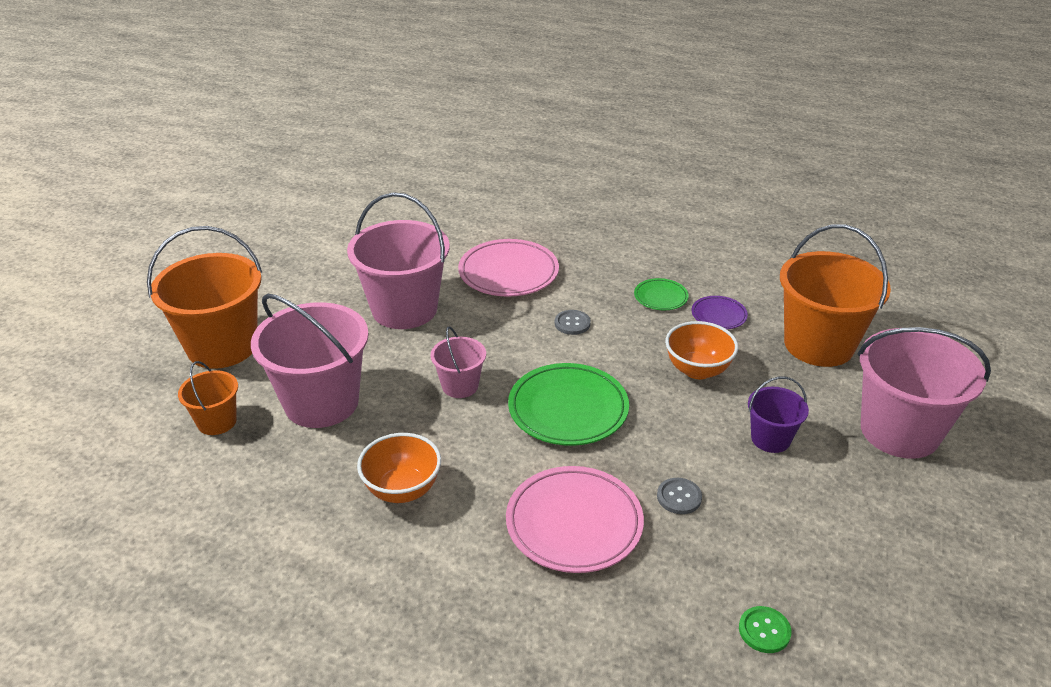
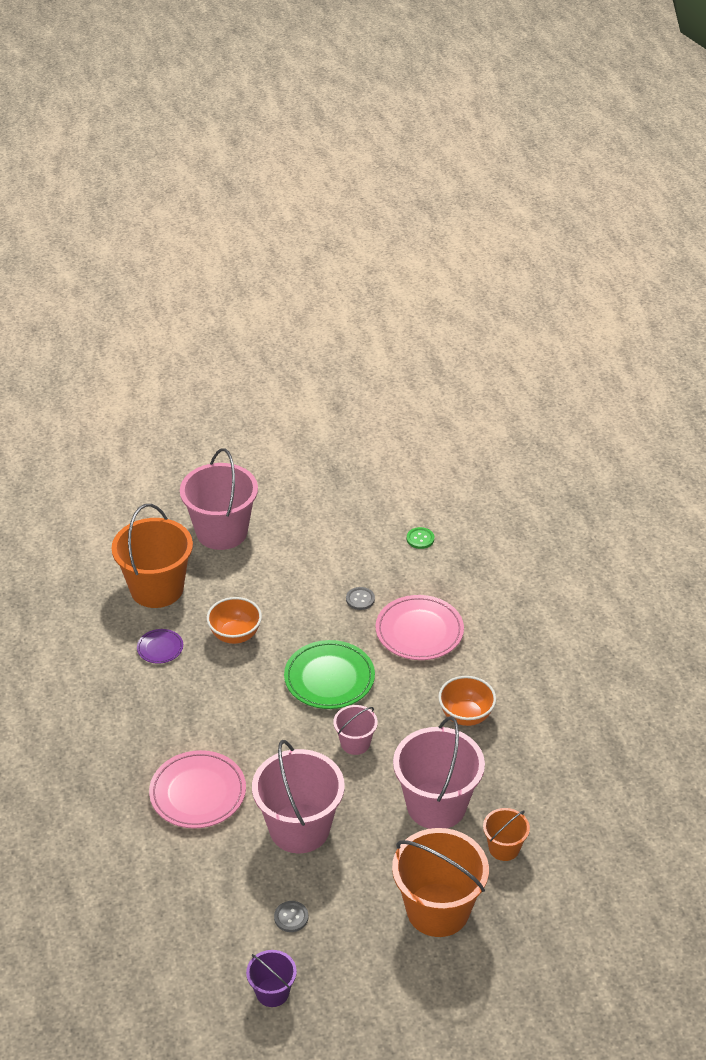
camera: 125 degrees left, 5 degrees up
(572, 323) = (235, 721): grey button -> grey button (291, 917)
(660, 297) = (161, 688): green plate -> none
(770, 439) = (276, 580): purple bucket -> purple bucket (272, 992)

